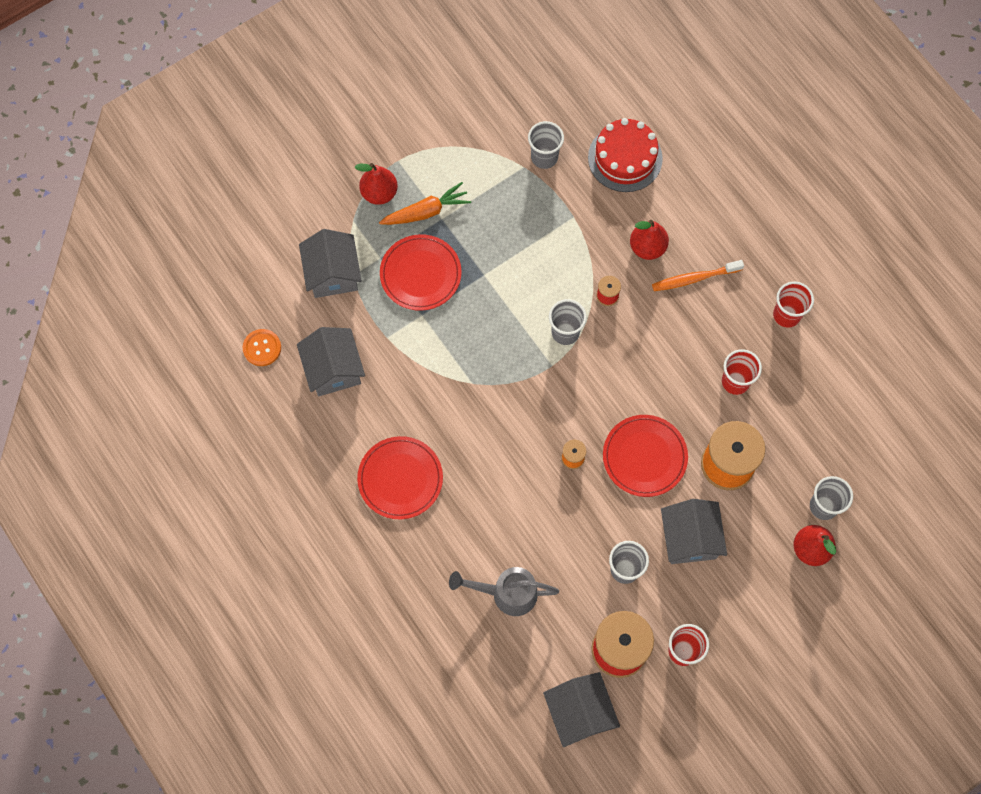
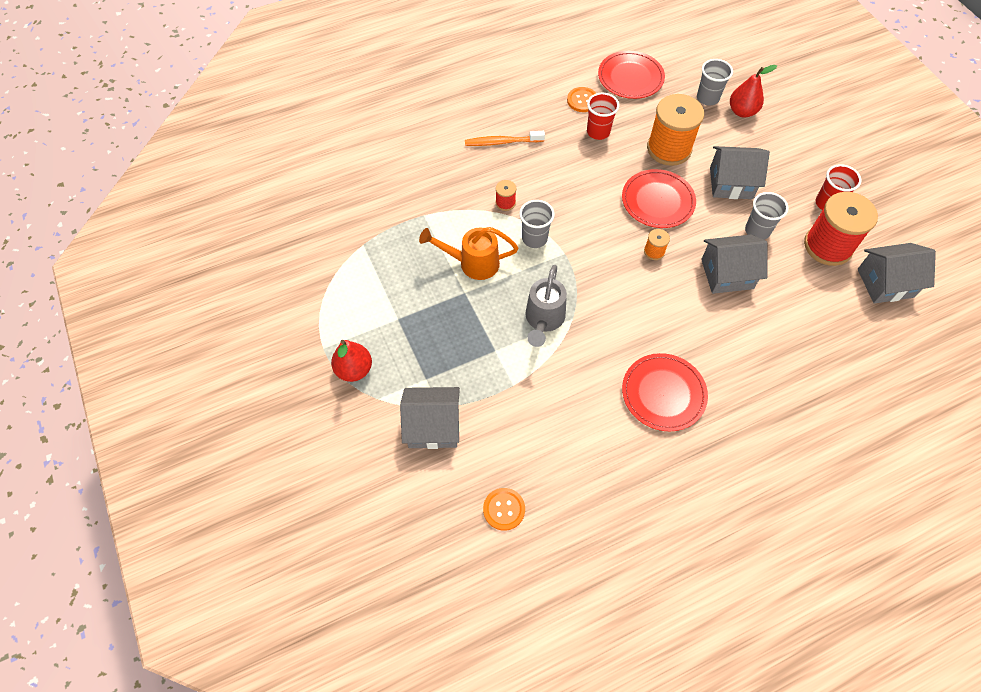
camera: 80 degrees left, 10 degrees down
(333, 369) = (539, 440): grey house -> grey house (727, 274)
(420, 274) = (452, 345): red plate -> red plate (630, 78)
(426, 212) = (386, 331): orange carrot -> none
(507, 593) = (779, 321): grey watering can -> grey watering can (543, 320)
(521, 276) = (472, 263): none -> orange watering can
(544, 157) = (358, 227): grey cup -> none
(625, 158) = (377, 170): red cake -> none
(647, 247) = (466, 168): red pear -> none
(694, 278) = (502, 142): orange toothbrush -> orange toothbrush turned 90 degrees clockwise
(782, 358) = (582, 100): none -> orange button
(786, 315) = (546, 92): red cup -> none

